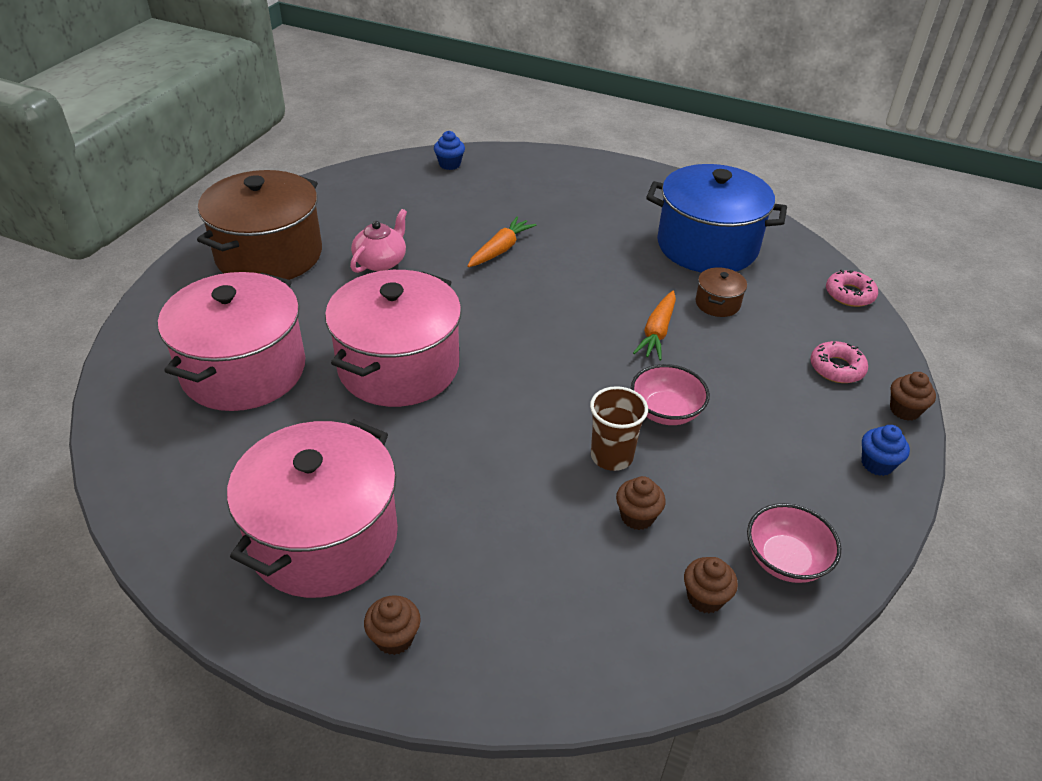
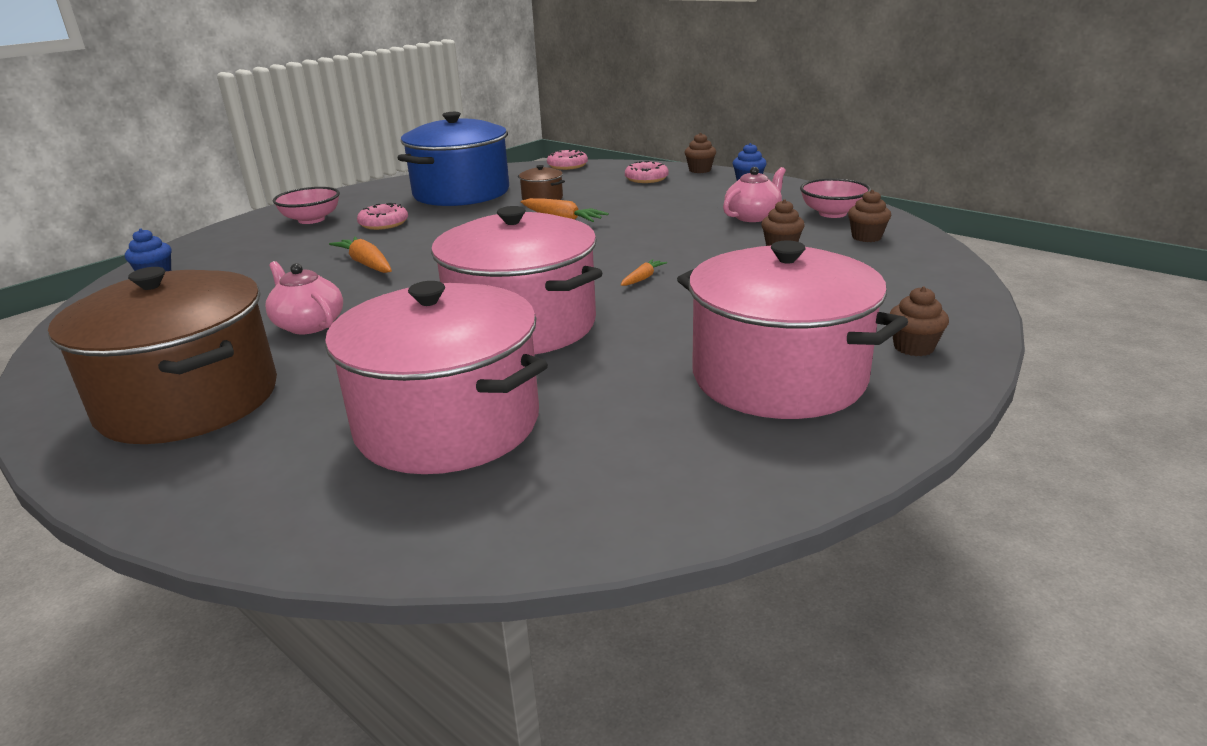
camera: 70 degrees left, 15 degrees down
(515, 419) = (642, 278): none -> orange carrot
(598, 227) = (383, 223): none -> pink donut
(611, 456) = (708, 249): brown cup -> none
(665, 411) = (664, 227): pink bowl -> pink bowl (311, 220)
(736, 482) = (753, 216): none -> pink teapot

